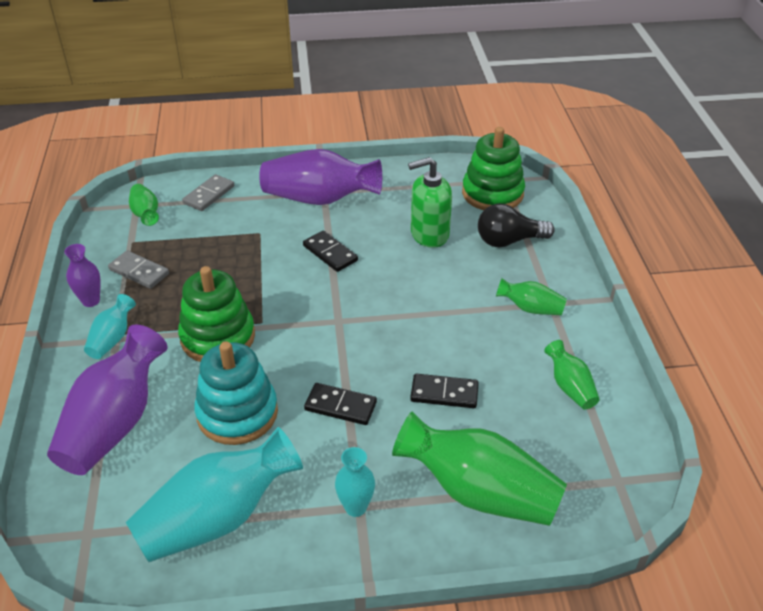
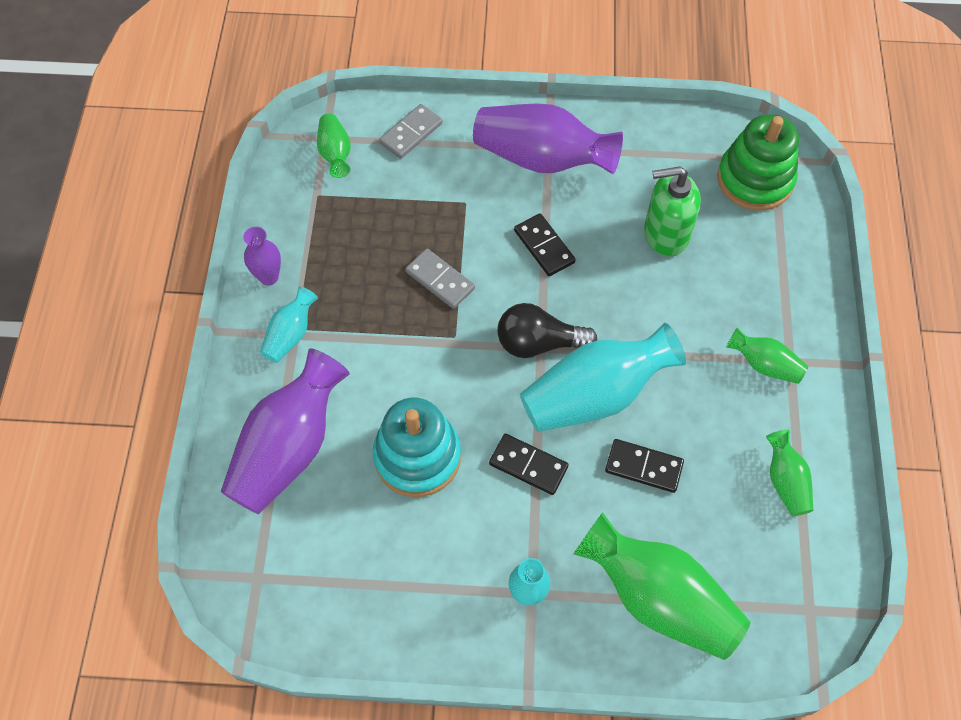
camera: 10 degrees right, 20 degrees up
(139, 272) = (324, 242): grey domino -> grey domino (440, 280)
(218, 337) = (405, 350): green stacking toy -> none
(218, 518) = (387, 582): turquoise vase -> turquoise vase (595, 395)
(508, 241) = (759, 259): black light bulb -> black light bulb (538, 343)

